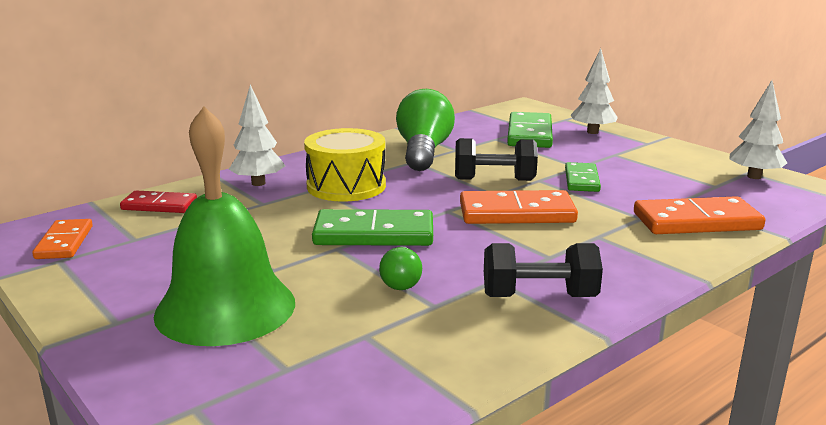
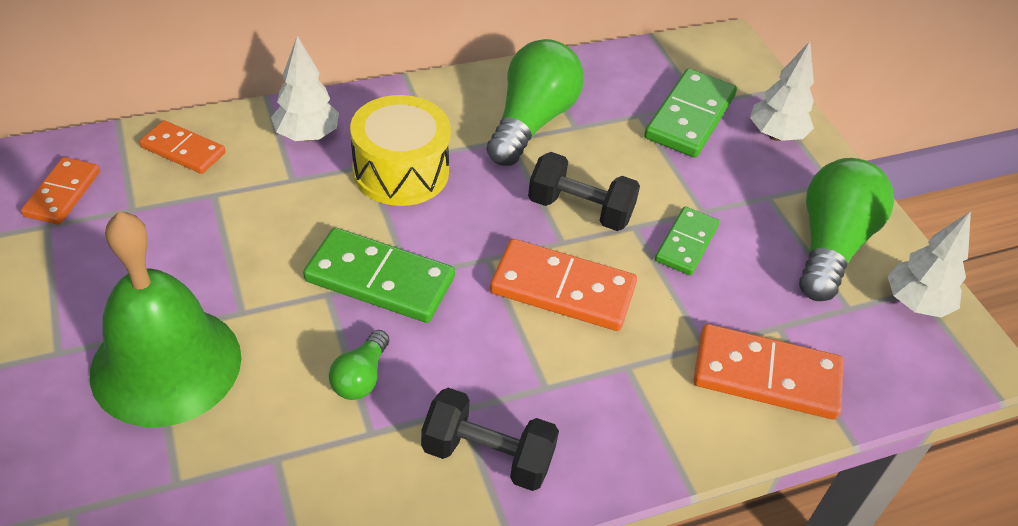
camera: 15 degrees right, 25 degrees up
(159, 205) = (183, 150): red domino -> orange domino
(675, 165) = (830, 245): none -> green light bulb

